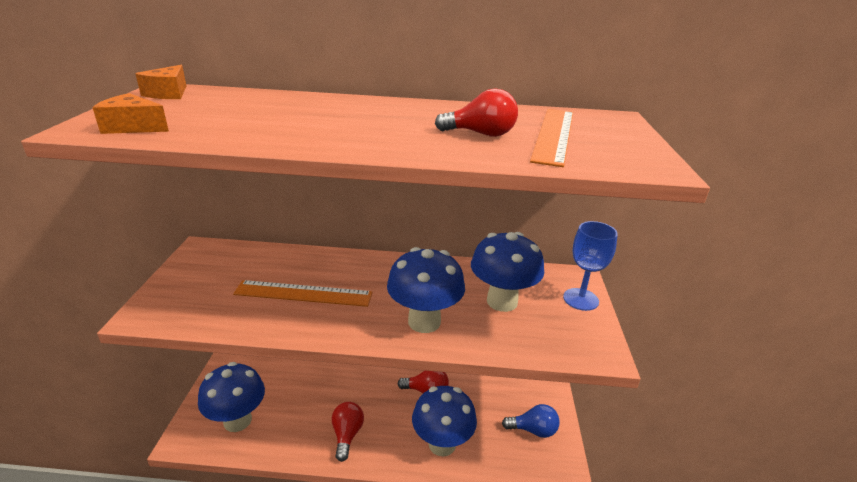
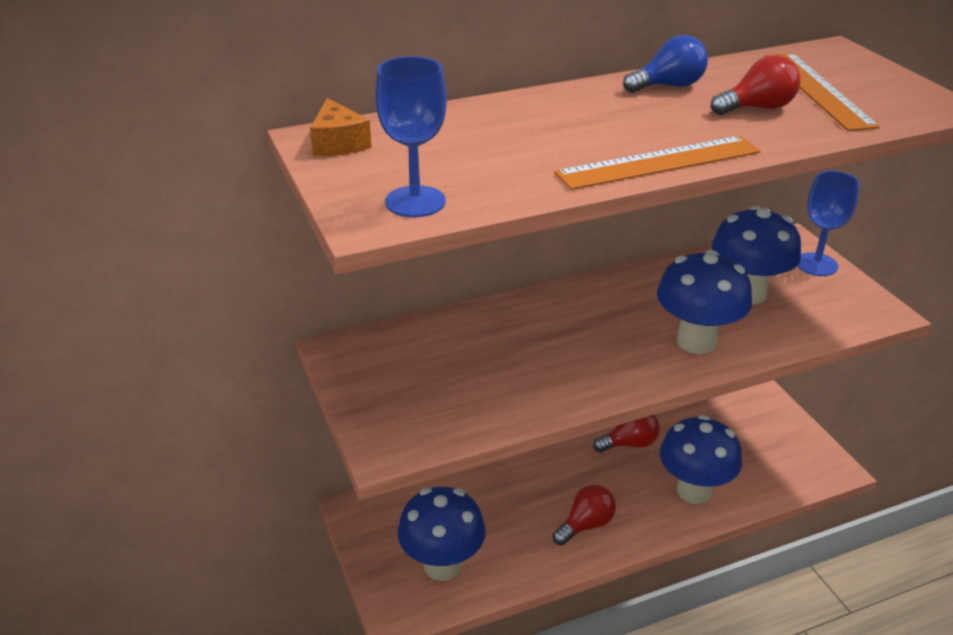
camera: 25 degrees left, 5 degrees up
(133, 127) = (415, 202): orange cheese -> blue goblet
(303, 293) = (536, 358): orange ruler -> orange ruler (658, 162)
(347, 435) = (585, 525): red light bulb -> red light bulb turned 75 degrees clockwise
(533, 430) = (772, 438): blue light bulb -> blue light bulb (668, 86)

